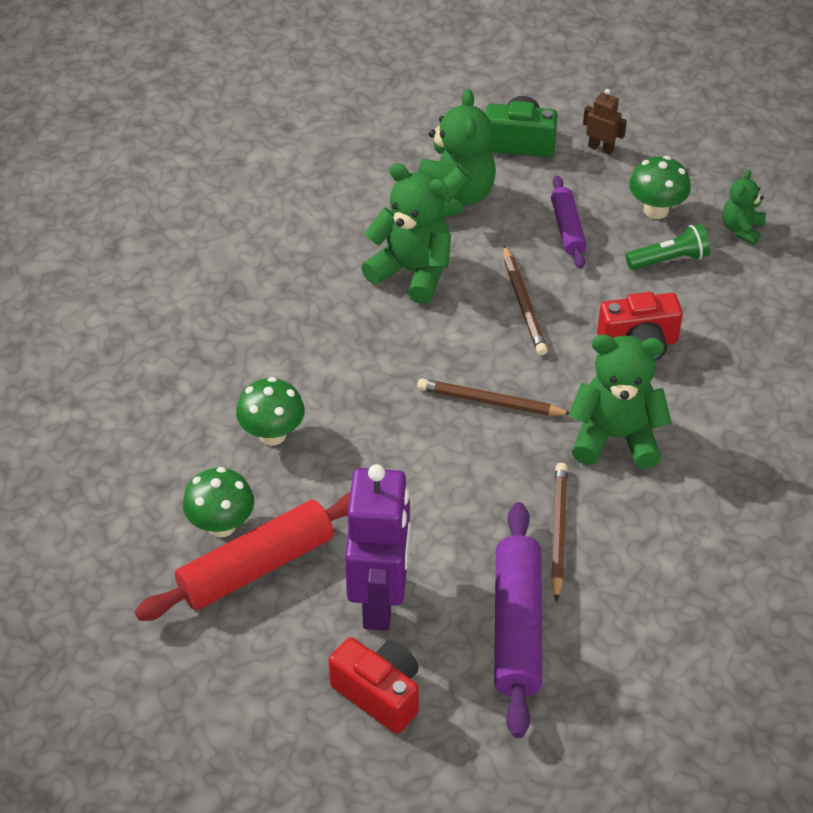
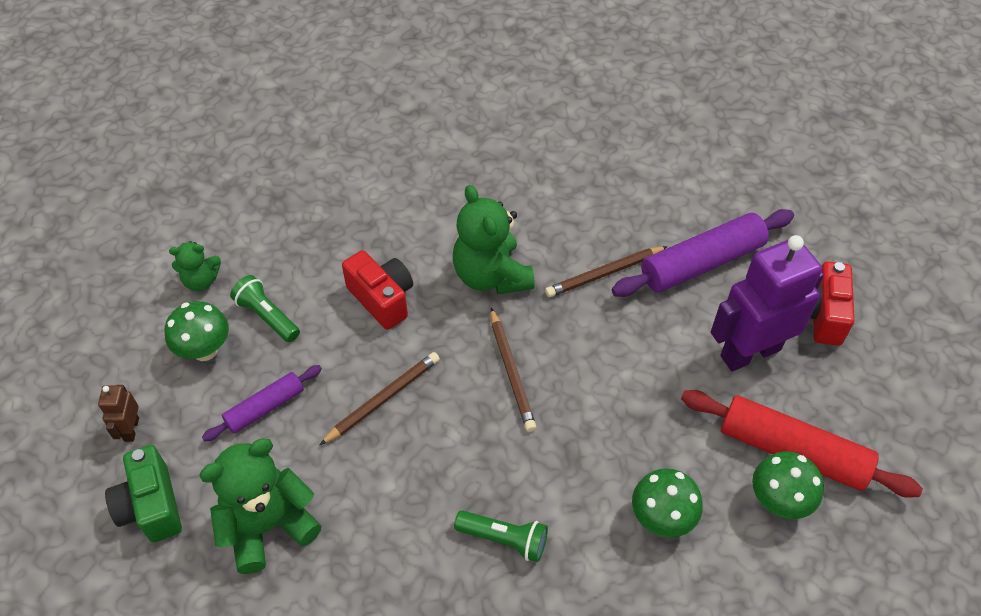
camera: 120 degrees left, 5 degrees up
(335, 326) = (504, 539): none -> green flashlight
(412, 272) = (394, 510): green teddy bear -> none

